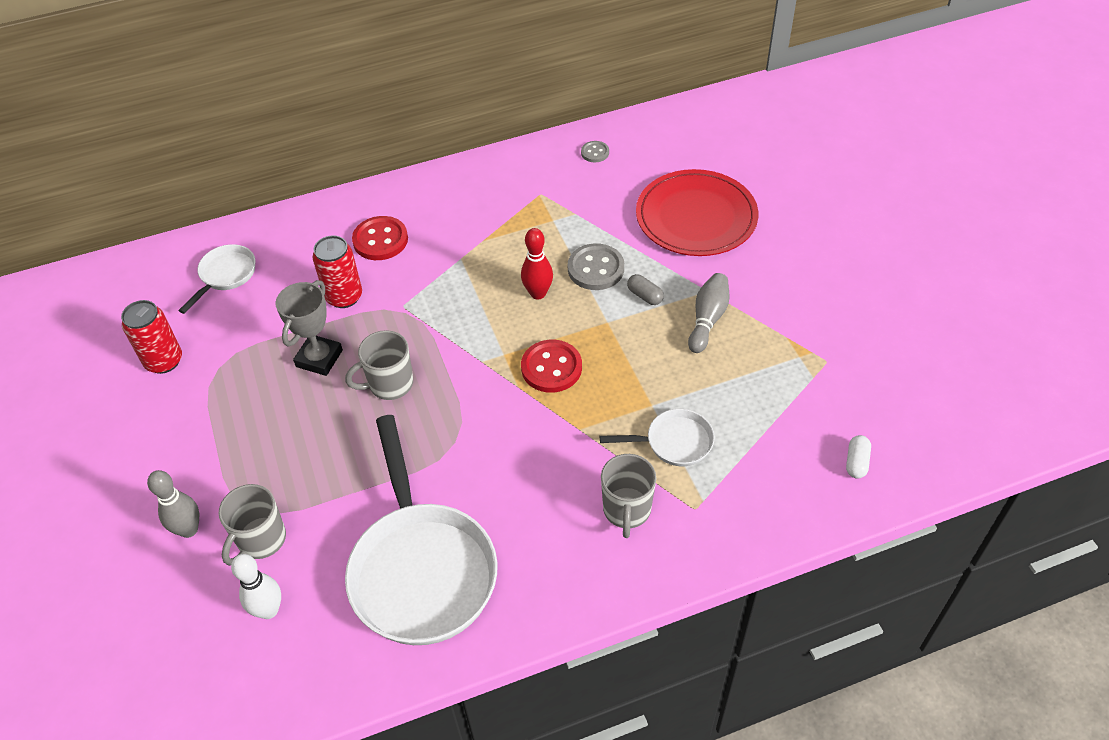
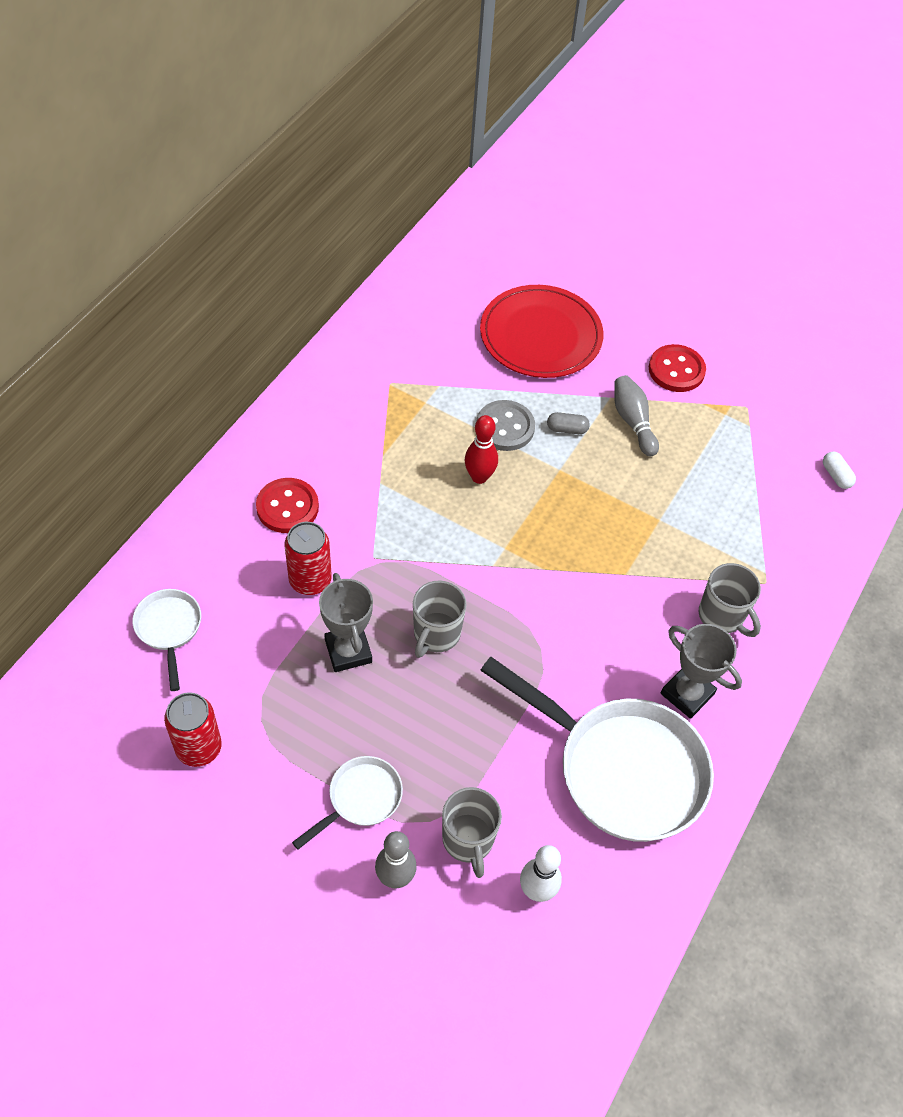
camera: 45 degrees left, 5 degrees up
(533, 550) = (687, 694): none -> grey trophy
(551, 368) = (554, 536): red button -> red button (676, 370)
(595, 152) = (399, 318): grey button -> none
(673, 442) = (703, 540): white pan -> white pan (360, 799)

